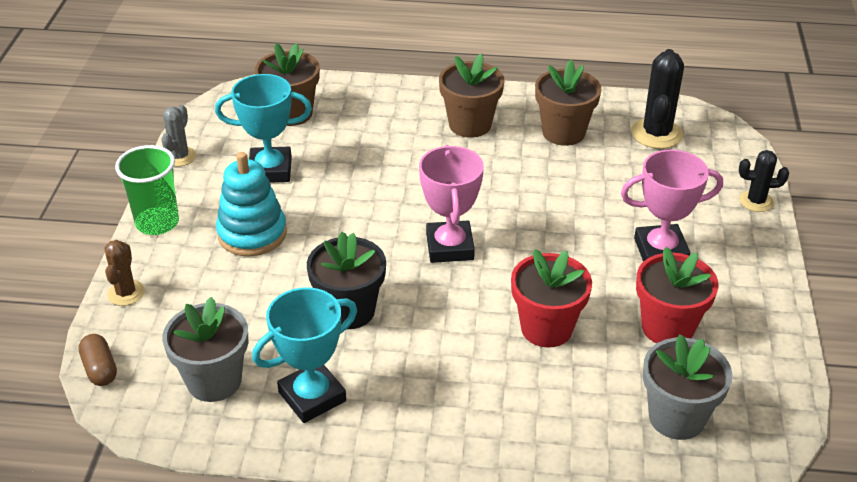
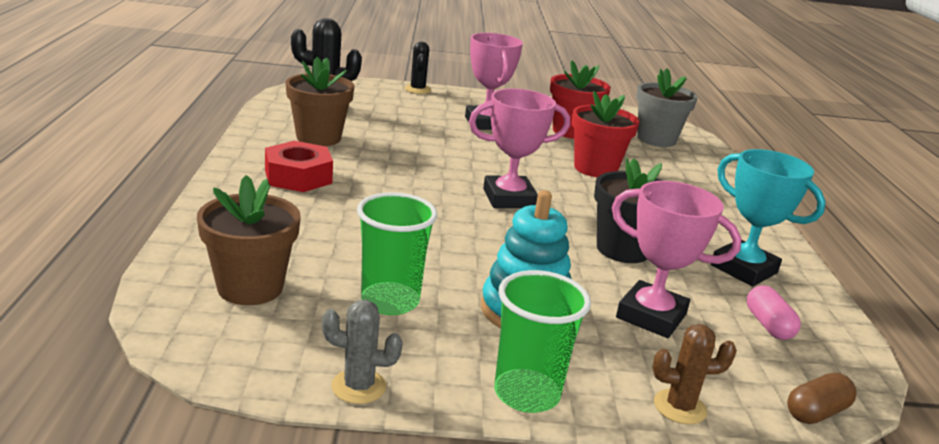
camera: 100 degrees left, 15 degrees down
(214, 381) = (768, 325): grey flower pot -> pink capsule
(237, 304) = (651, 316): none -> pink trophy
(270, 170) = (390, 301): turquoise trophy -> green cup
(470, 125) = (298, 177): brown flower pot -> red nut

